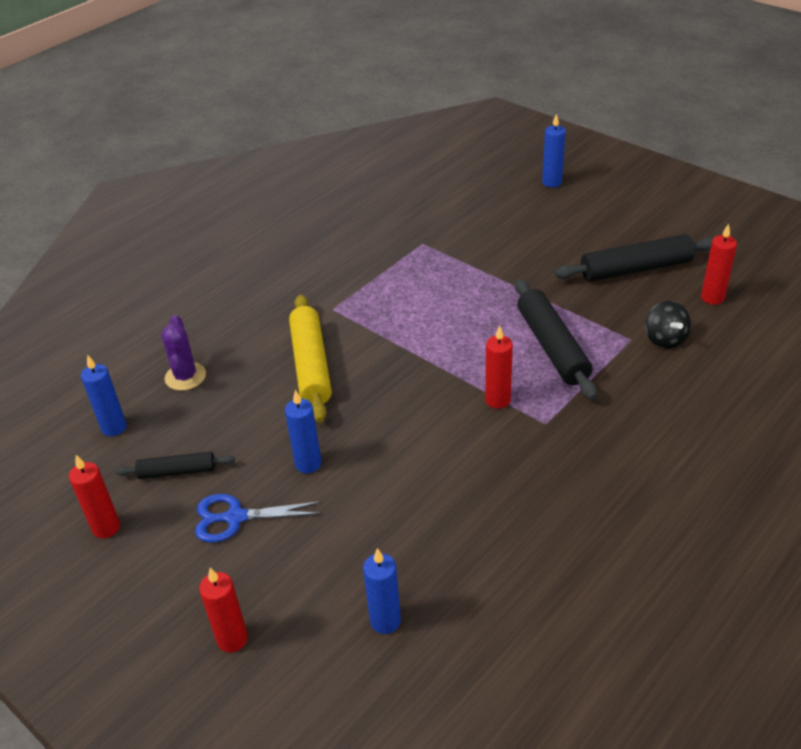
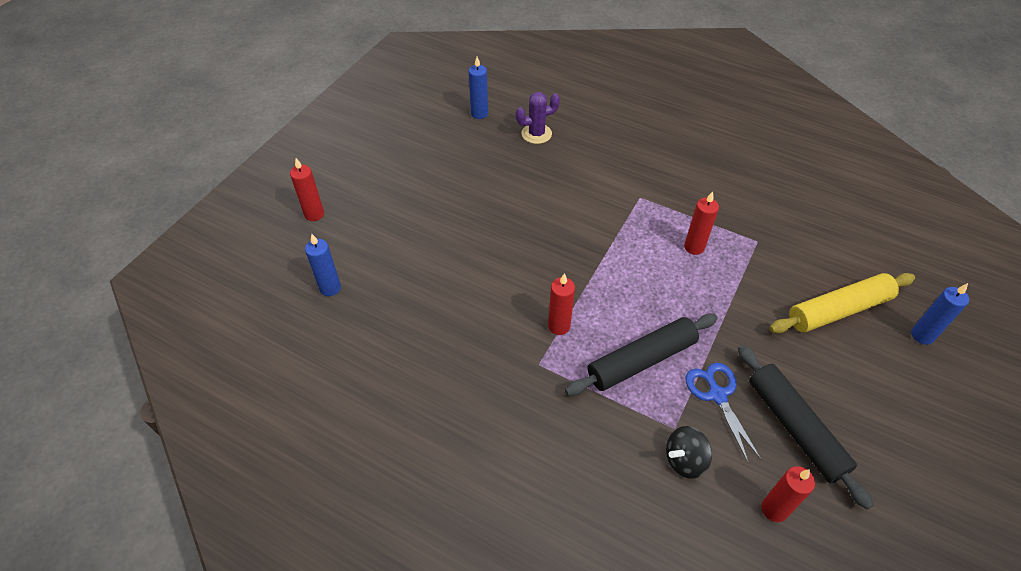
camera: 75 degrees right, 10 degrees up
(106, 527) = (394, 135): red candle -> red candle (694, 247)
(177, 471) = (446, 154): black rolling pin -> none
(235, 517) = (410, 192): blue scissors -> blue scissors (717, 395)
(308, 464) = (464, 219): blue candle -> none
(311, 365) = (568, 198): yellow rolling pin -> yellow rolling pin (838, 310)

